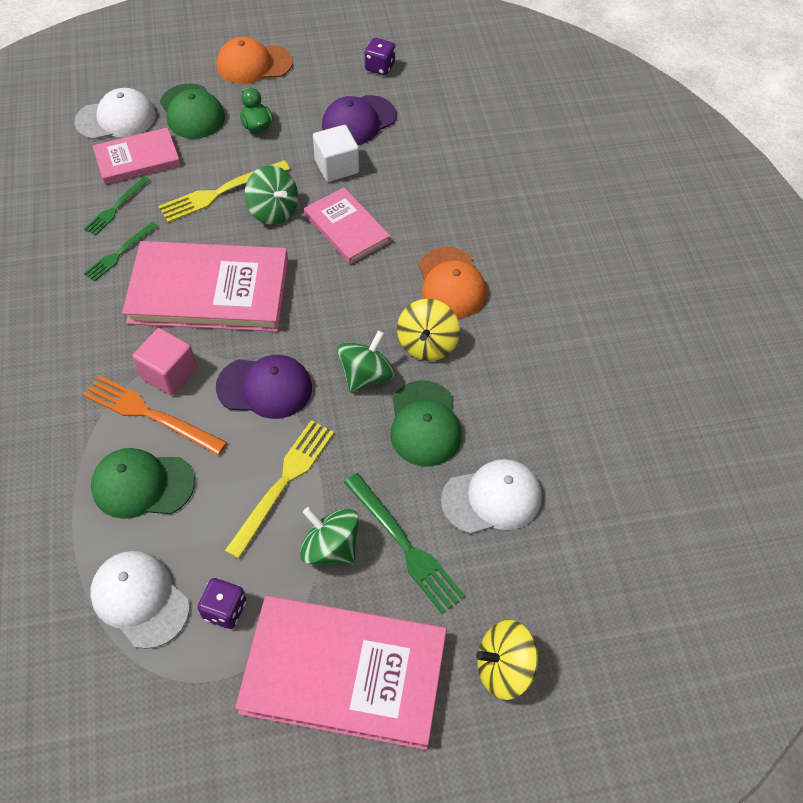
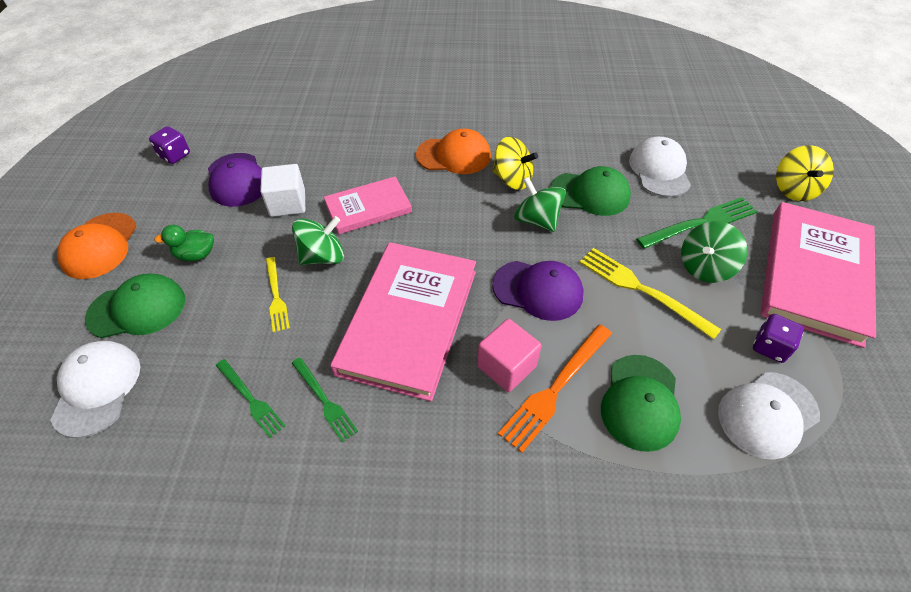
camera: 75 degrees left, 5 degrees down
(137, 159) = (181, 370): pink book -> none
(221, 192) = (276, 296): yellow fork -> yellow fork, size x0.63
(265, 387) = (538, 290): purple cap -> purple cap turned 90 degrees clockwise

